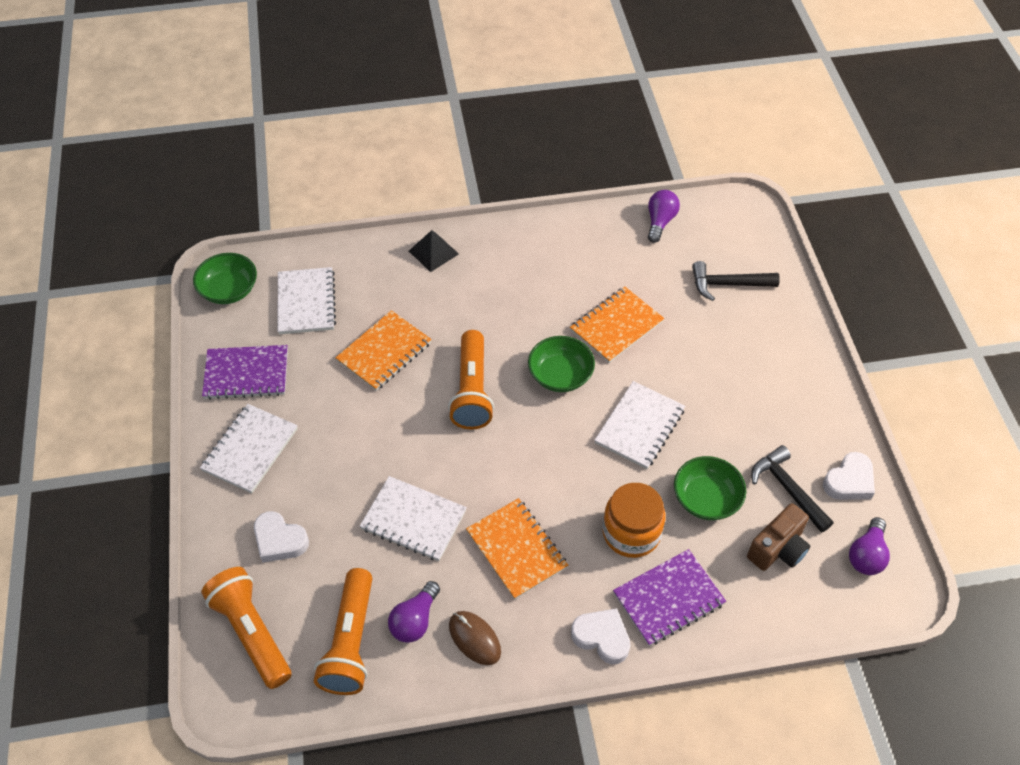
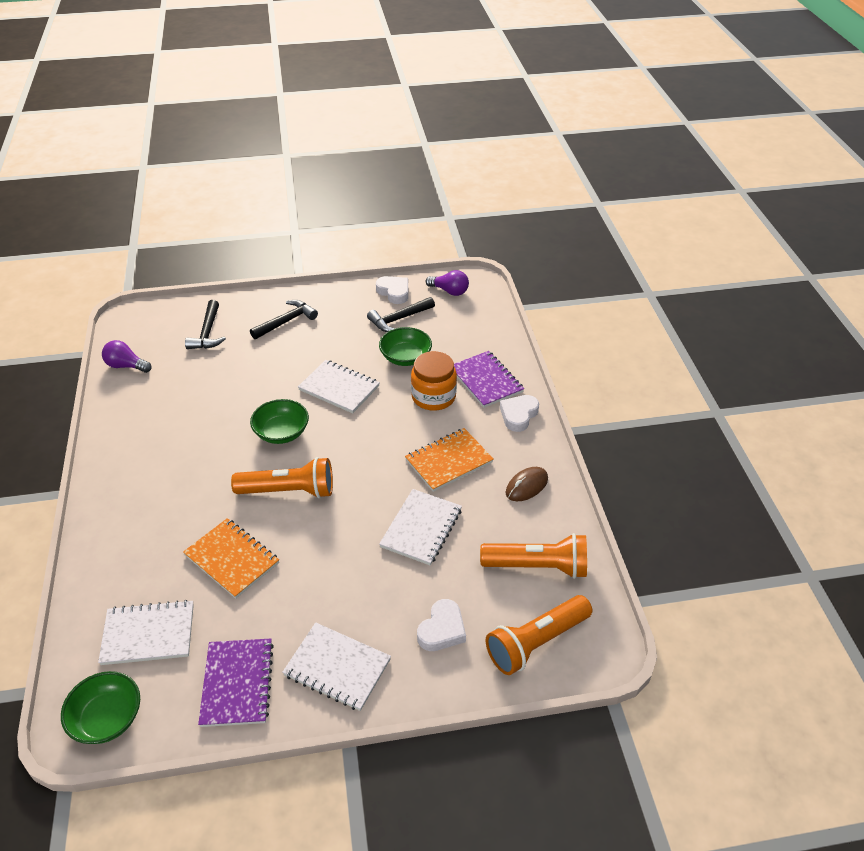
camera: 90 degrees left, 10 degrees down
(415, 620) = (514, 524): purple light bulb -> none
(433, 252) = (110, 524): black pyramid -> none
(616, 326) = (236, 397): orange notebook -> none
(761, 360) = (286, 321): none -> black hammer
(778, 549) = (446, 327): brown camera -> none

